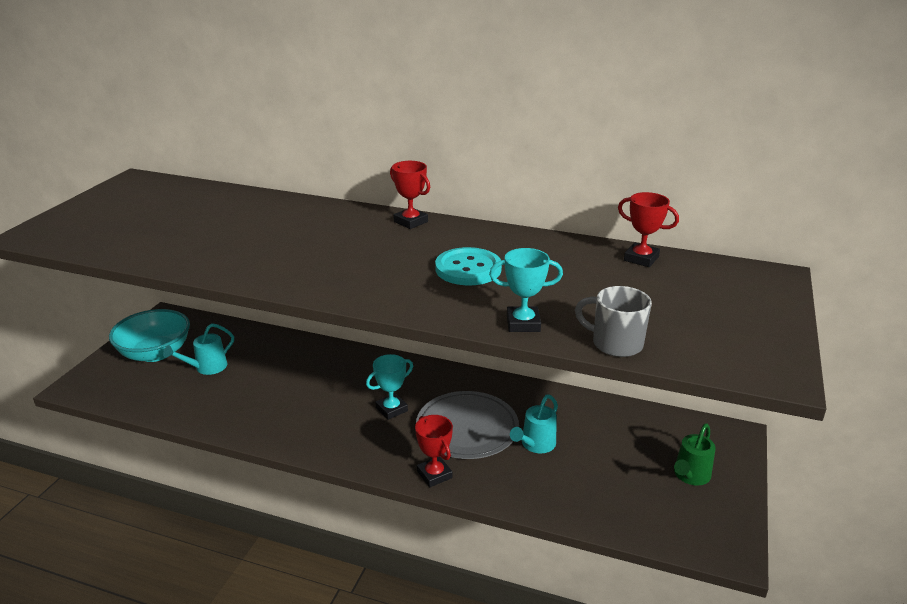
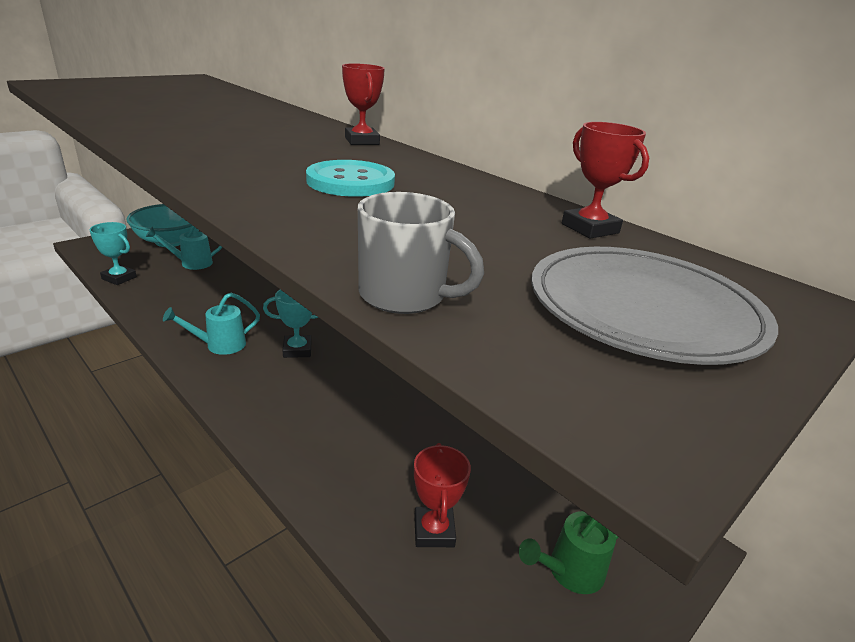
camera: 25 degrees right, 0 degrees up
(434, 475) = (265, 428): red trophy -> red trophy (434, 531)
(467, 428) = (349, 396): grey plate -> grey plate (643, 309)
(523, 323) = (319, 238): turquoise trophy -> turquoise trophy (119, 278)
(535, 445) = (404, 443): turquoise watering can -> turquoise watering can (220, 345)
(615, 344) = (405, 296): grey mug -> grey mug turned 150 degrees clockwise

